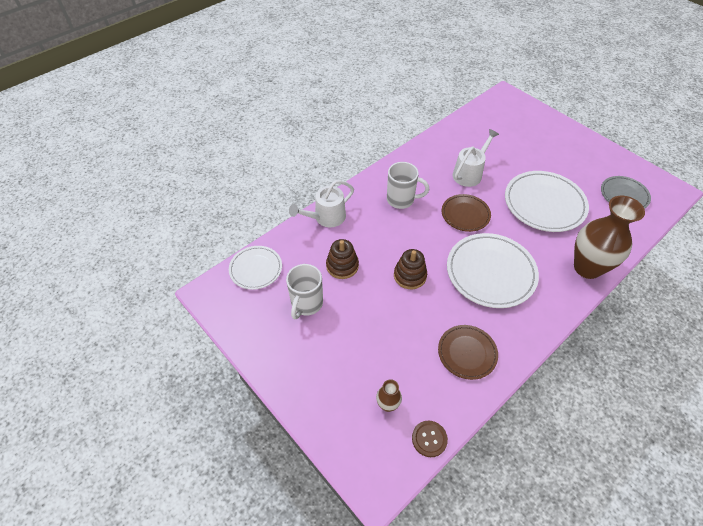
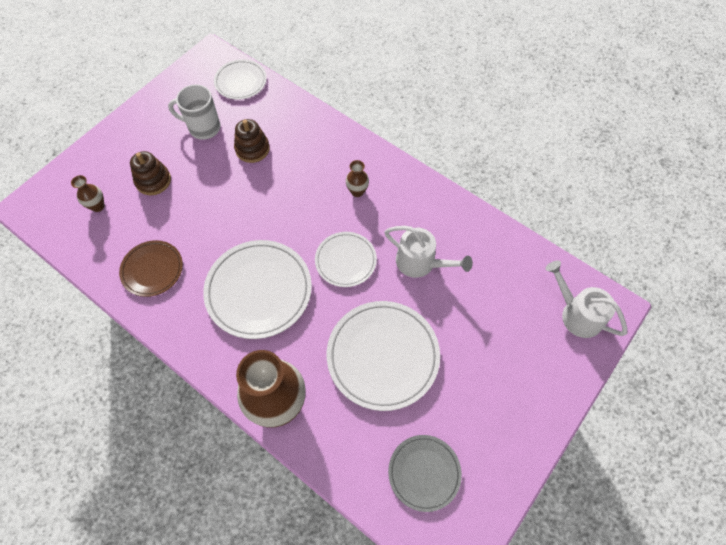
camera: 80 degrees right, 10 degrees up
(326, 218) = (316, 125): white watering can -> white watering can (576, 314)
(401, 199) = (357, 191): white mug -> brown vase
(410, 276) = (246, 210): brown stacking toy -> brown stacking toy (153, 181)
(429, 439) = (64, 242): brown button -> none
(465, 214) = (345, 260): brown plate -> white plate

